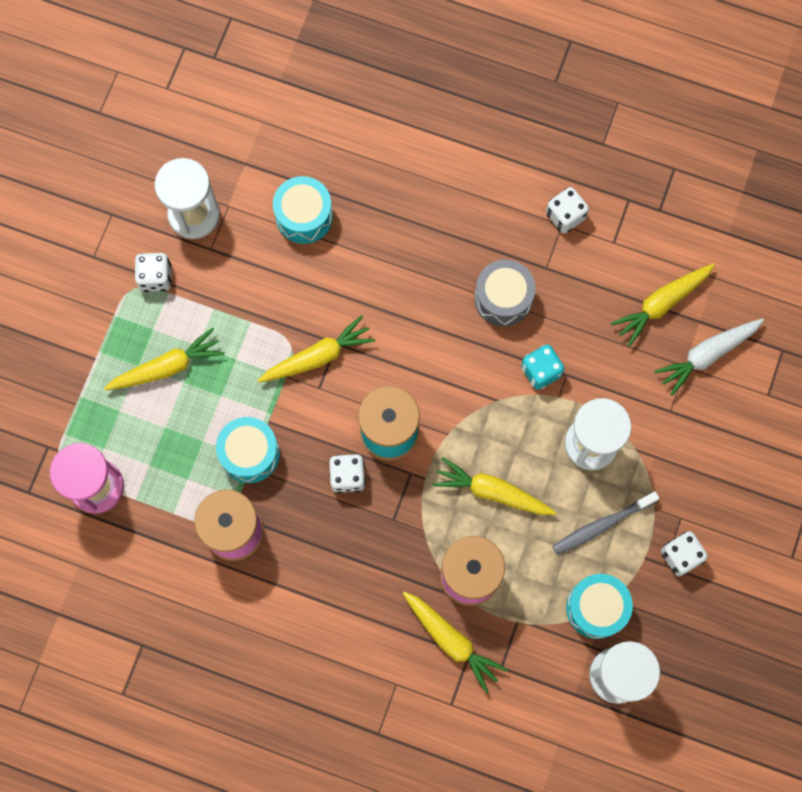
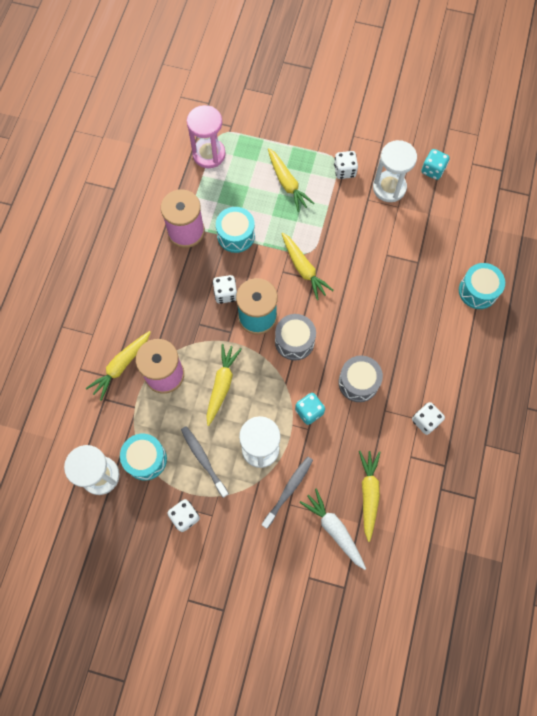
camera: 85 degrees right, 5 degrees down
(171, 147) = (433, 170): none -> turquoise dice
(304, 216) = (398, 252): turquoise drum -> turquoise drum (478, 291)
(433, 381) = (294, 341): none -> grey drum
(651, 410) = (288, 490): none -> grey toothbrush
(661, 304) = (369, 494): yellow carrot -> yellow carrot turned 45 degrees clockwise

